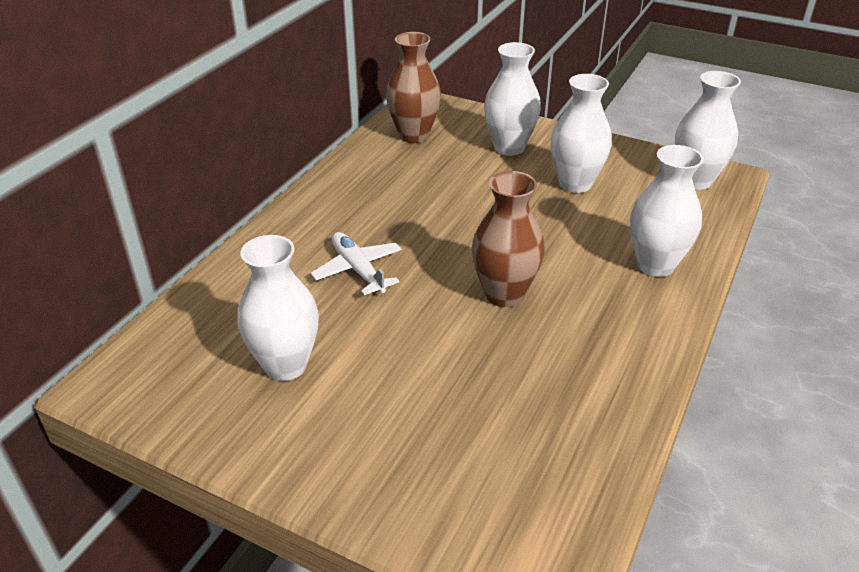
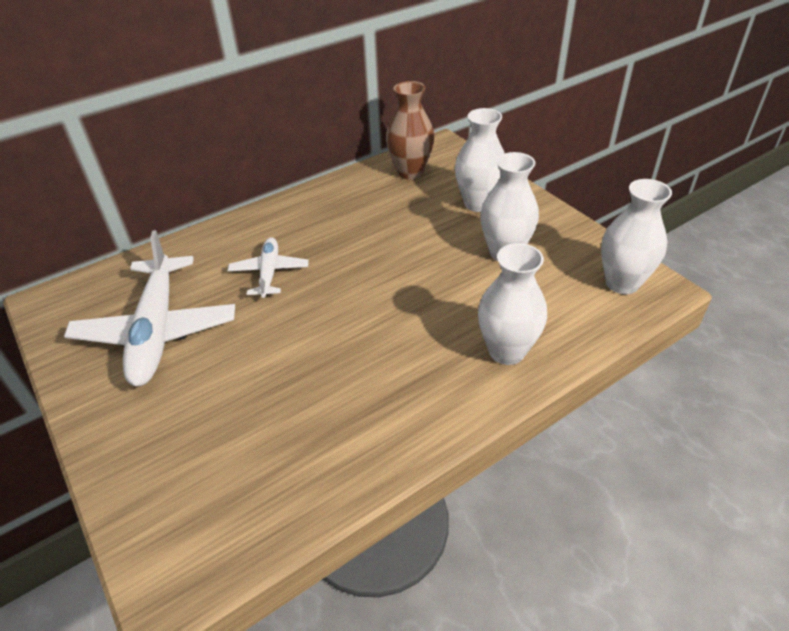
camera: 30 degrees right, 5 degrees up
(285, 365) = (157, 330): white vase -> white plane
(504, 294) = (356, 331): brown vase -> none

